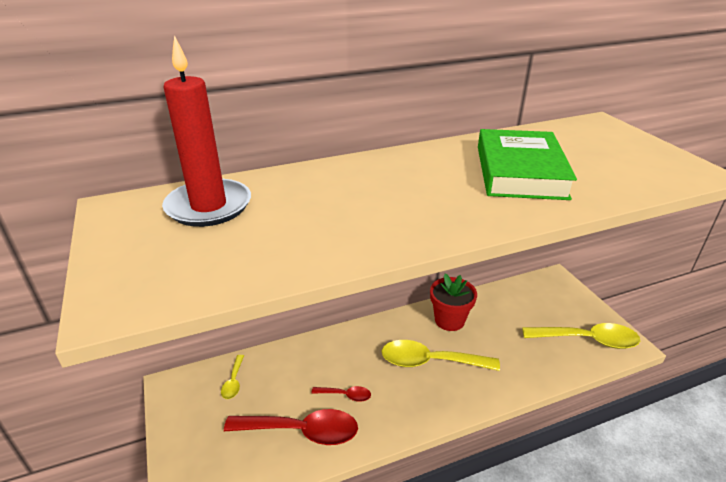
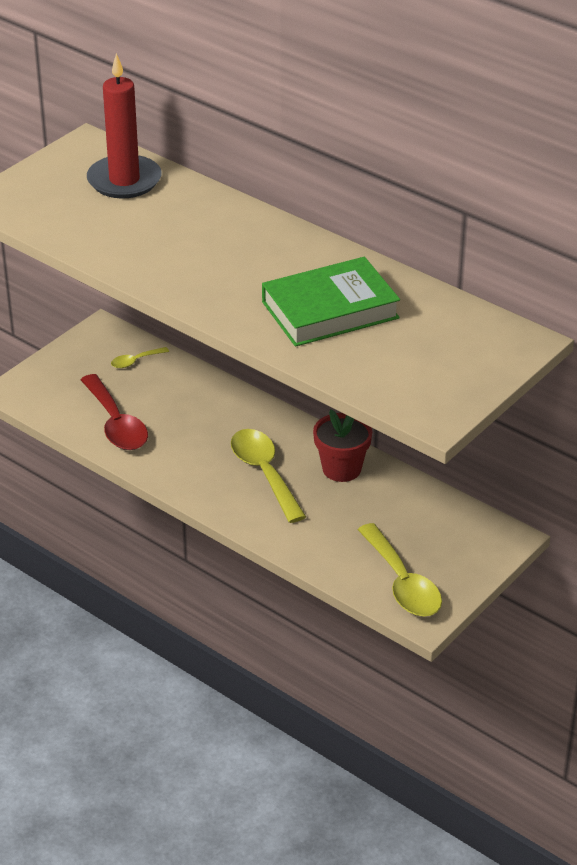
camera: 60 degrees right, 5 degrees up
(345, 395) = (175, 433): red spoon -> none

